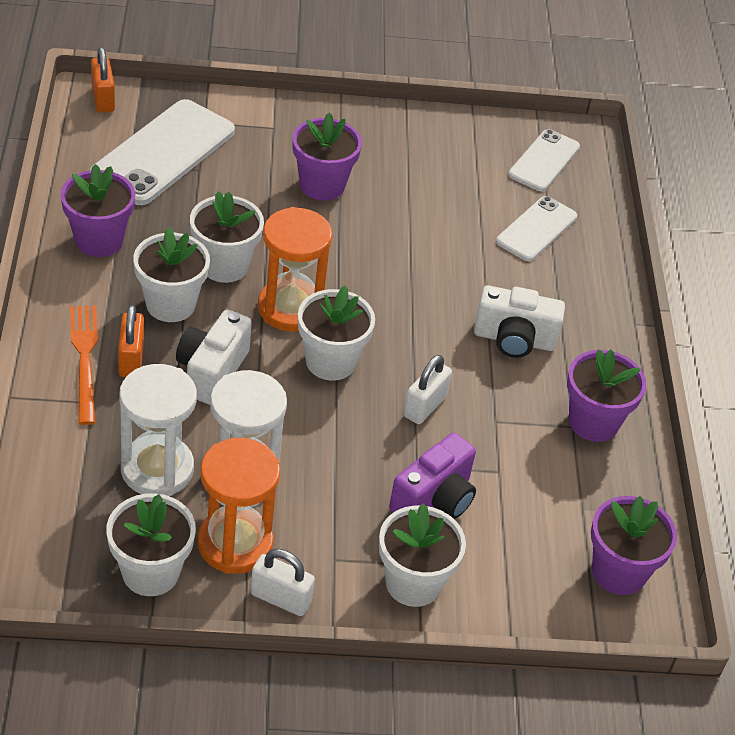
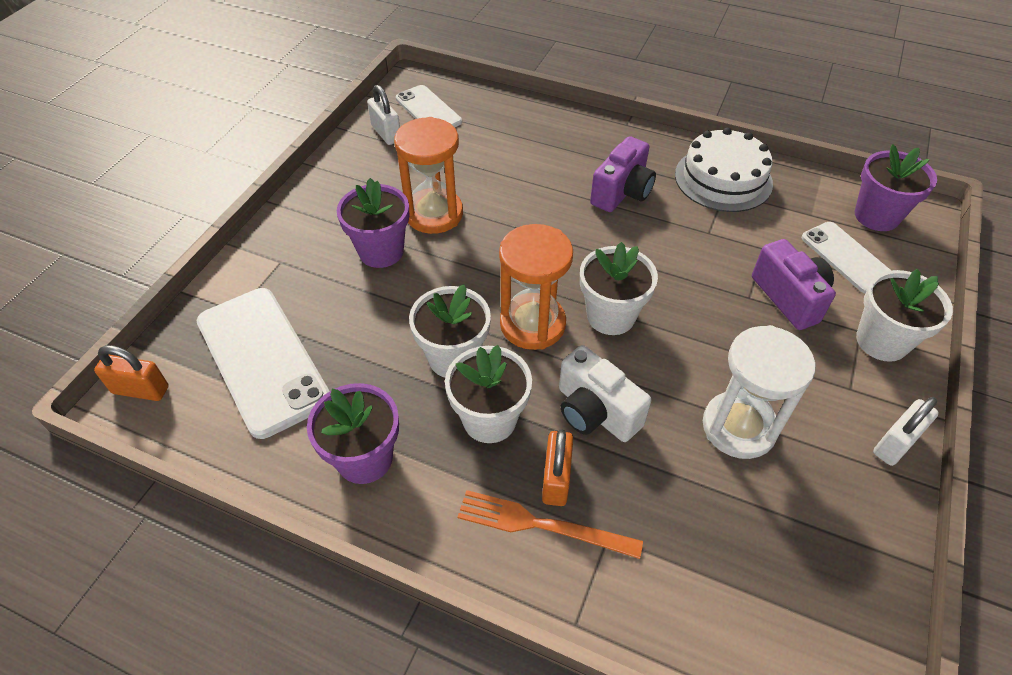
camera: 60 degrees left, 5 degrees up
(131, 359) = (556, 479): orange padlock -> orange padlock turned 75 degrees clockwise
(150, 572) = (857, 547): white flower pot -> none
(157, 469) = (718, 500): white hourglass -> none
(235, 543) = (825, 460): orange hourglass -> orange hourglass (434, 214)
(425, 406) = (682, 270): white padlock -> white padlock (386, 133)
(514, 339) = (622, 192): white camera -> purple camera
(536, 229) = (503, 139): white phone -> white phone (847, 257)
(593, 422) = (723, 179): purple flower pot -> white cake

